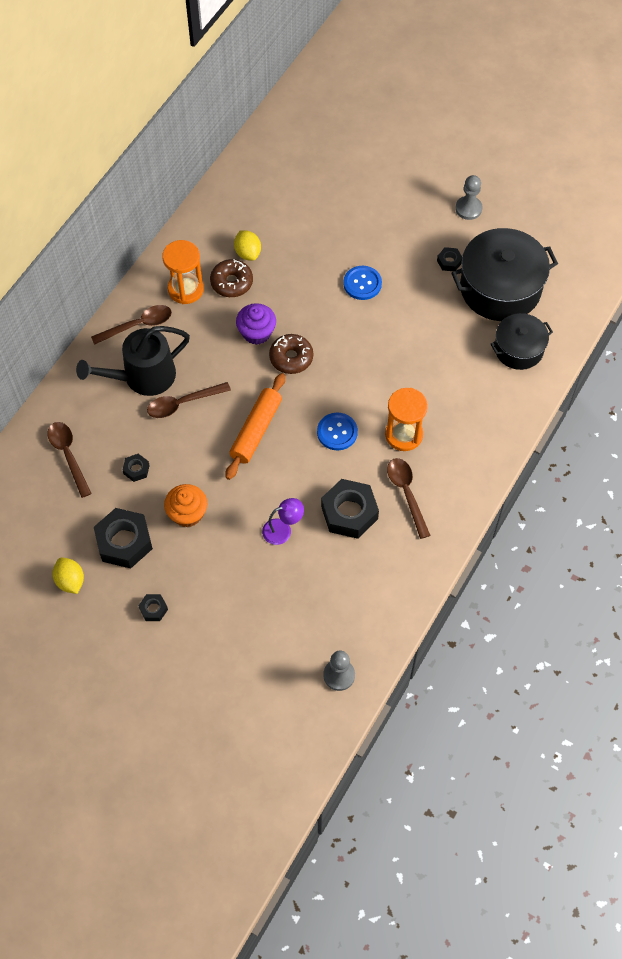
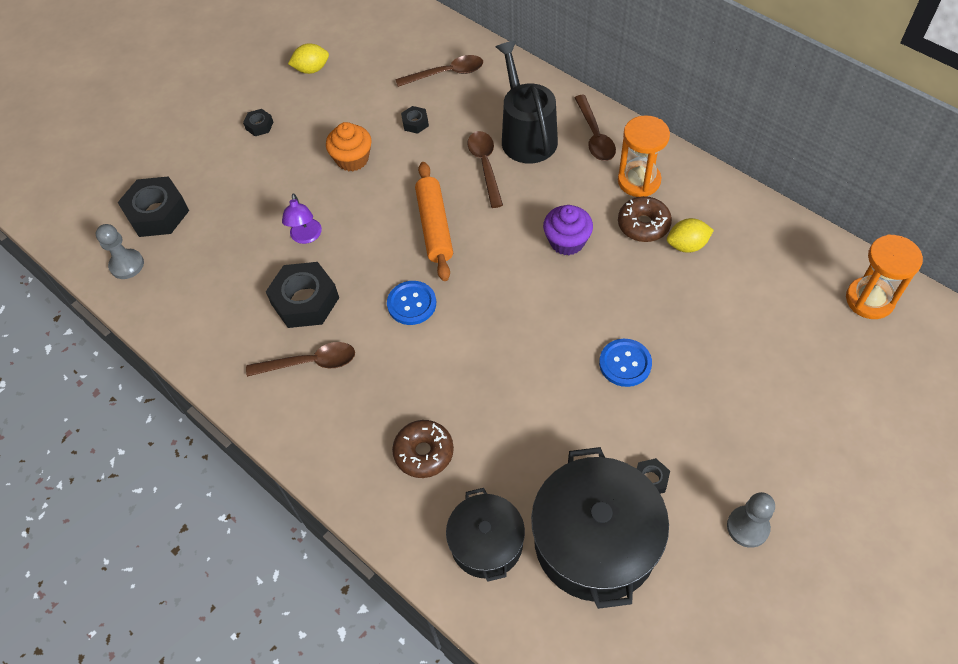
camera: 105 degrees right, 5 degrees down
(124, 542) = (338, 109): black nut -> black nut (157, 213)
(256, 430) = (434, 226): orange rolling pin -> orange rolling pin turned 45 degrees clockwise
(291, 358) = (524, 271): brown donut -> brown donut (424, 452)
(403, 434) = (389, 373): orange hourglass -> orange hourglass (869, 300)

